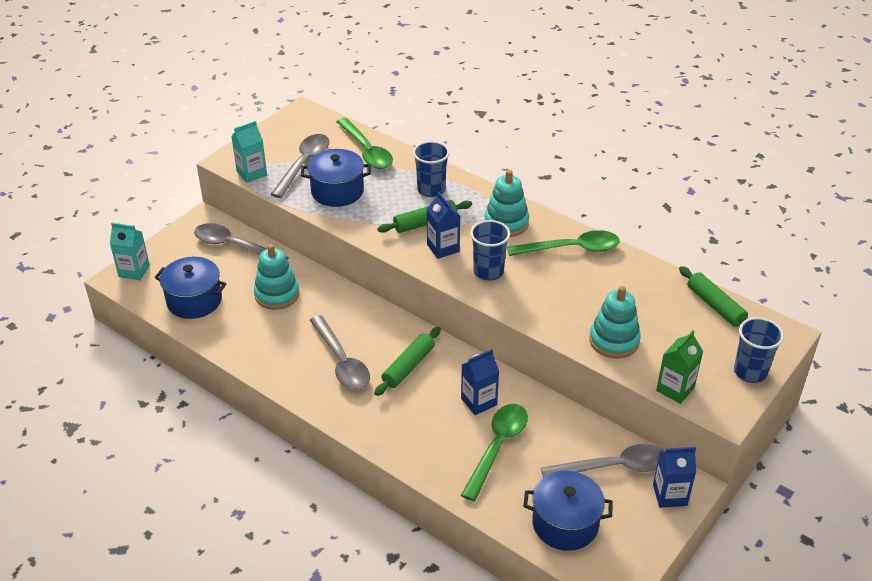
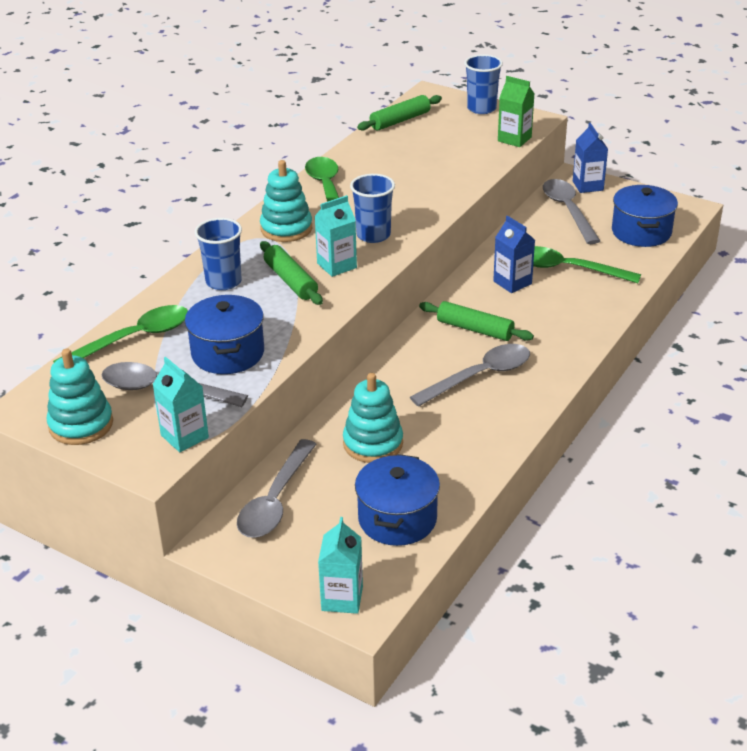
camera: 95 degrees left, 5 degrees down
(443, 248) = (337, 265): blue carton -> turquoise carton
(614, 341) = (461, 166): turquoise stacking toy -> turquoise stacking toy (81, 424)

